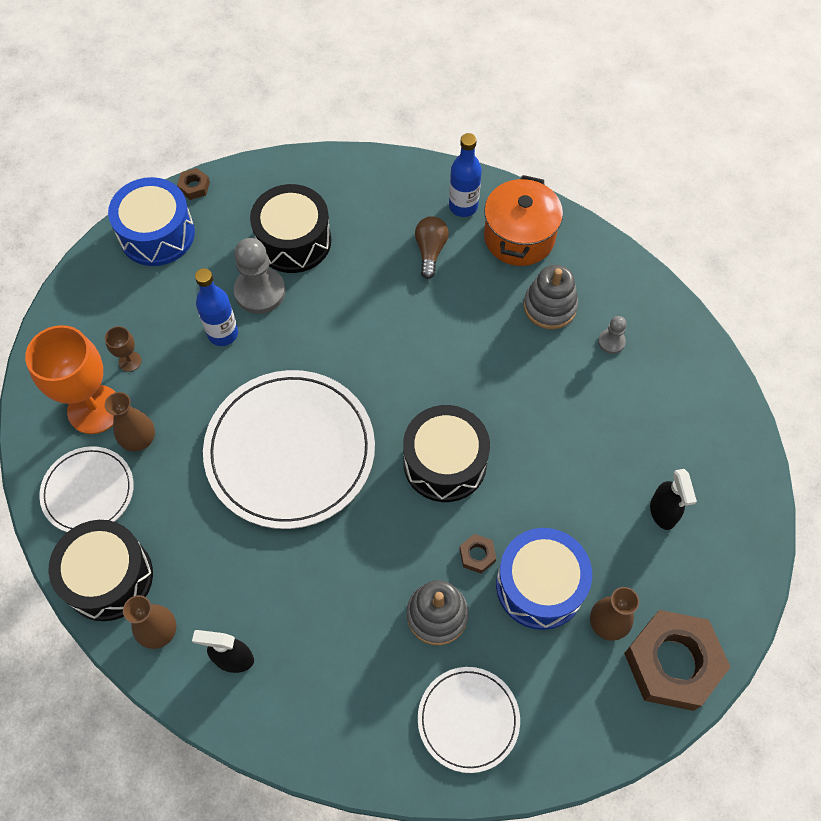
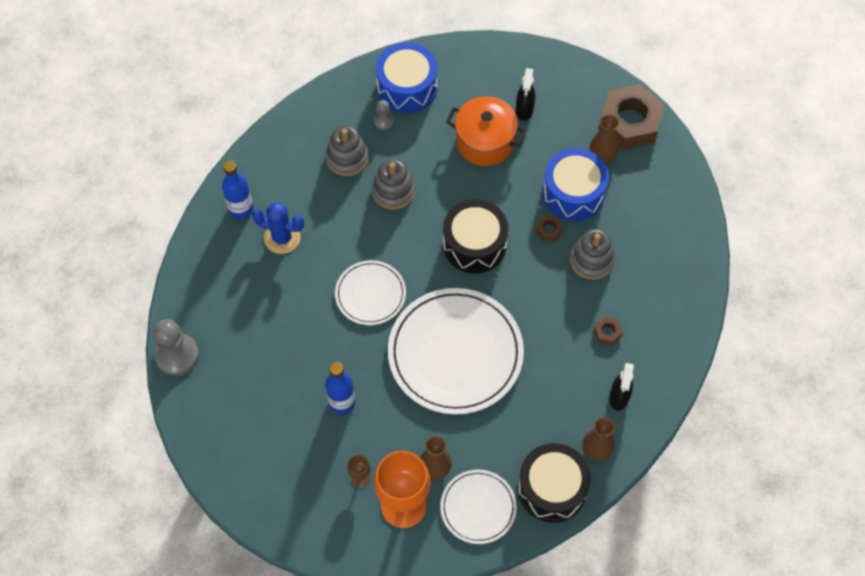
camera: 85 degrees left, 0 degrees up
(157, 234) = (230, 458): blue drum -> blue drum (407, 87)
(194, 187) = (182, 426): brown nut -> brown nut (607, 332)
(260, 291) = (304, 372): grey pawn -> grey pawn (177, 355)
(293, 241) = (256, 343): black drum -> none
(430, 251) = (282, 238): brown light bulb -> blue cactus
(468, 719) = (664, 247): white plate -> white plate (370, 294)
(510, 362) = (393, 191): none -> grey stacking toy
(519, 237) = (278, 171): orange pot -> orange pot (485, 142)
(662, 513) = (524, 110): black spray bottle -> black spray bottle turned 105 degrees clockwise

